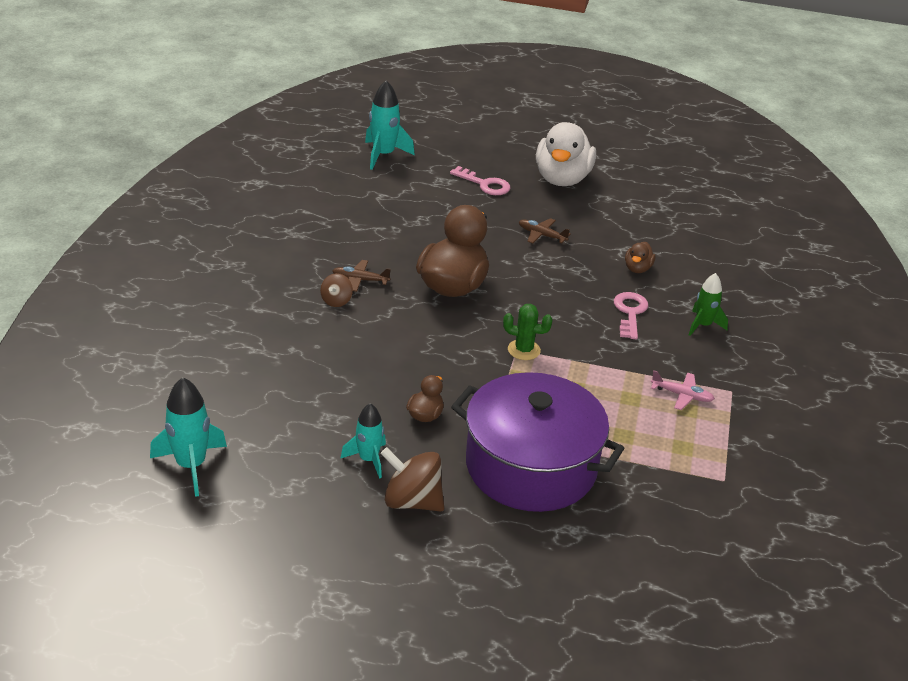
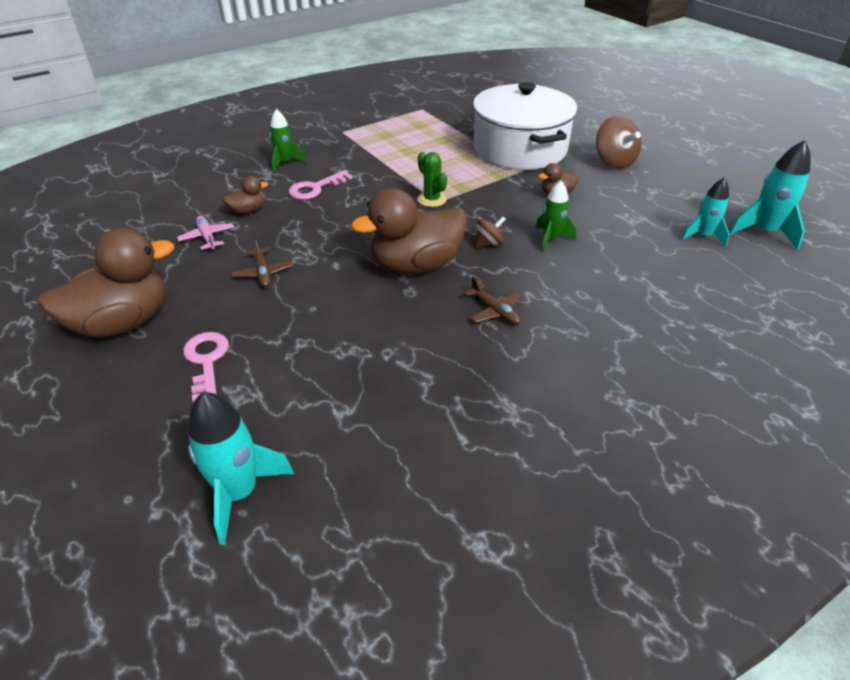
camera: 135 degrees left, 5 degrees up
(336, 301) = (540, 301): brown spinning top -> brown spinning top (489, 244)
(368, 459) = (623, 188): turquoise rocket -> turquoise rocket (703, 236)
(380, 358) = (551, 239): none -> green rocket
(531, 466) = (519, 149): purple pot -> white pot
(562, 179) = (123, 323): white duck -> brown duck
(682, 395) = (374, 141): pink plane -> pink plane (207, 237)

